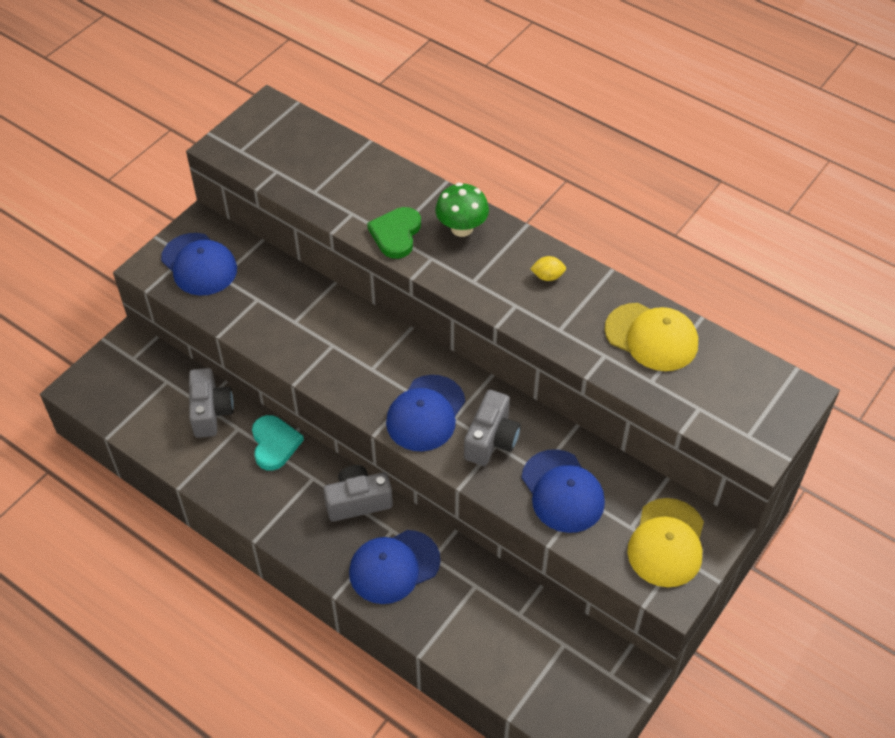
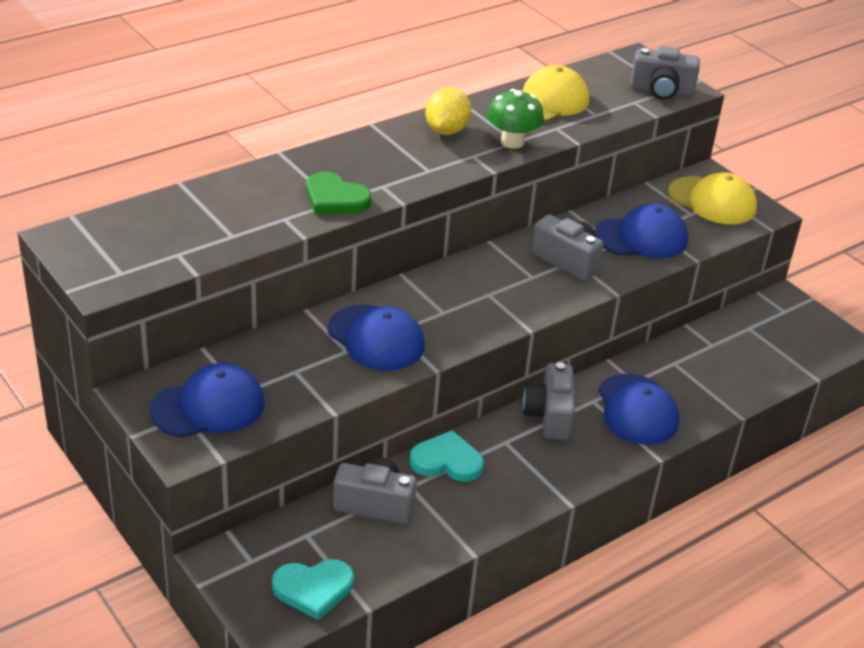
camera: 75 degrees left, 15 degrees down
(116, 401) = (313, 589): none -> turquoise heart
(426, 413) = (518, 291): blue cap -> blue cap (376, 338)
(461, 228) = (353, 159): green mushroom -> green mushroom (512, 142)
(547, 276) = (446, 130): yellow lemon -> yellow lemon, size x1.77
(739, 427) = (661, 91): none -> grey camera

